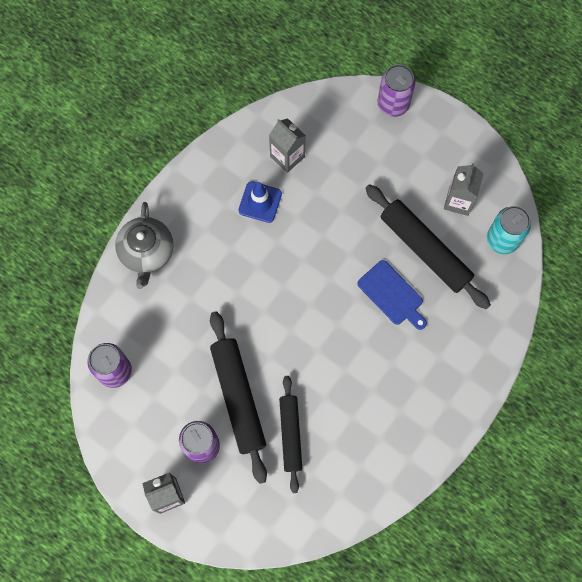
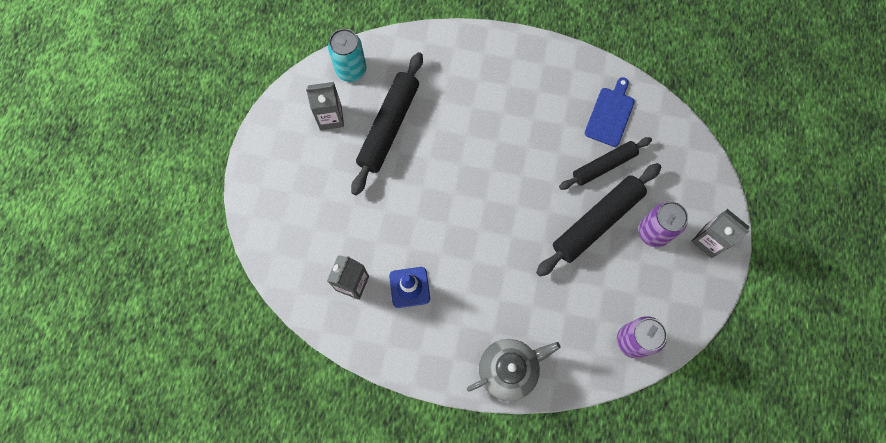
camera: 115 degrees left, 0 degrees up
(392, 294) = (442, 136): blue cutting board -> blue cutting board (610, 114)
(393, 104) = (257, 210): purple can -> none

